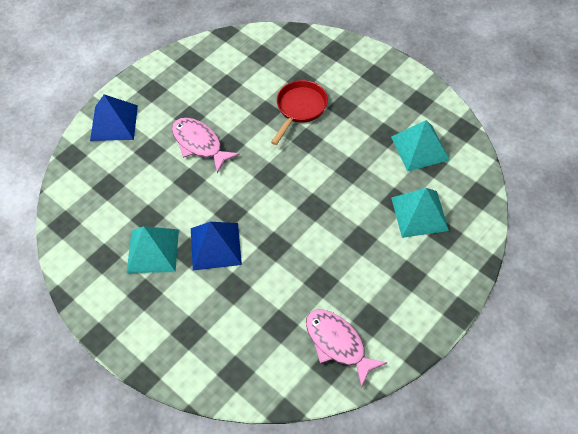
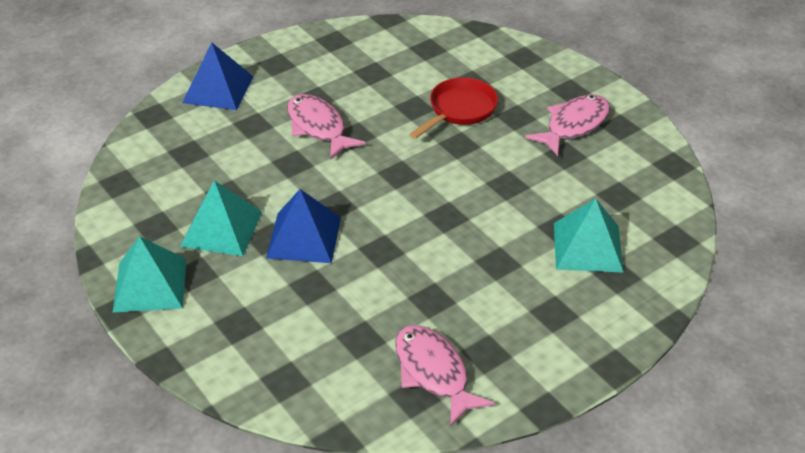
camera: 10 degrees right, 15 degrees down
(385, 107) = (573, 125): none -> pink fish
(420, 148) = (608, 176): turquoise pyramid -> turquoise pyramid (150, 285)

